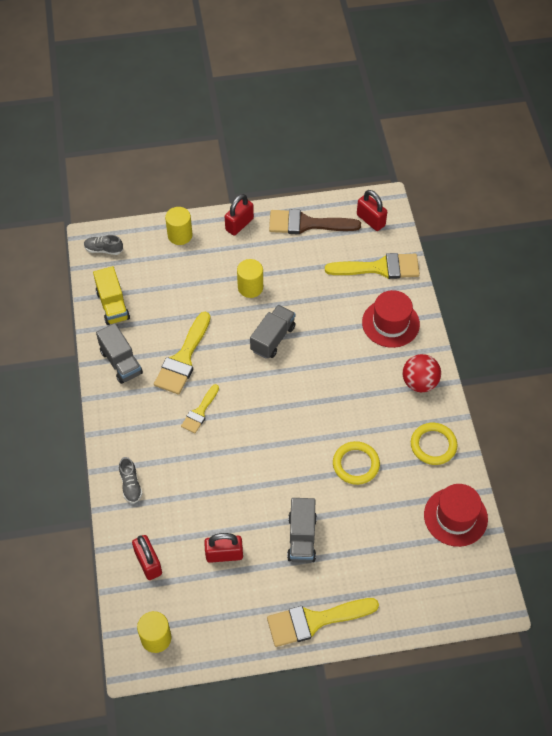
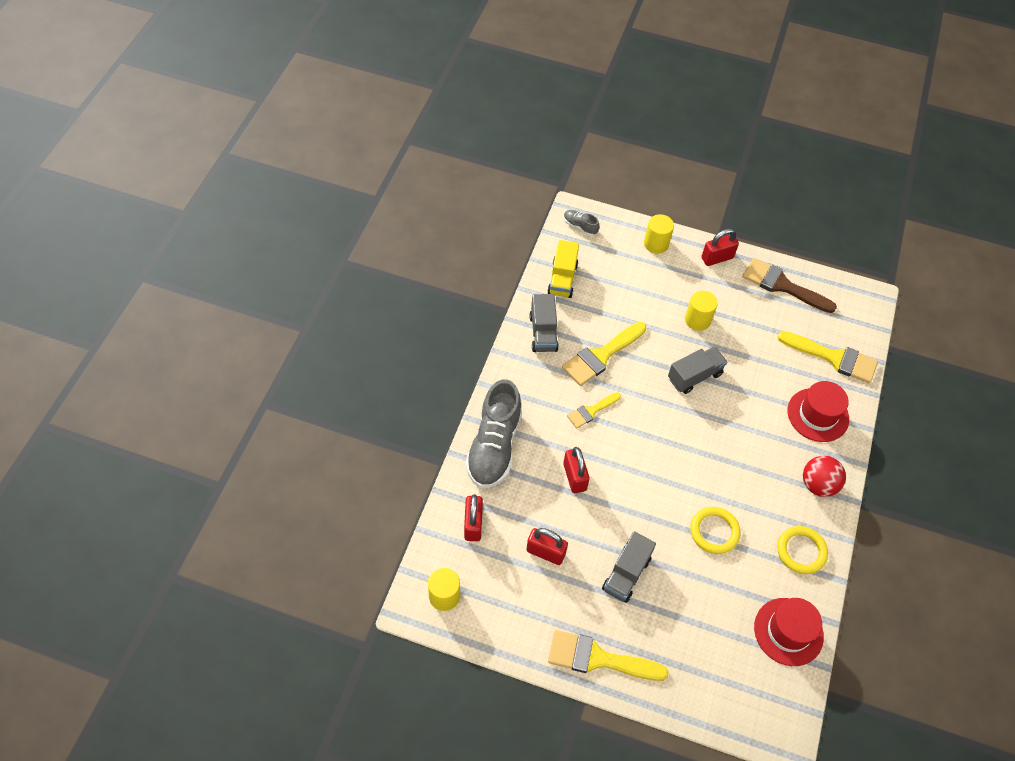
camera: 25 degrees right, 0 degrees up
(130, 485) = (494, 446): grey shoe -> grey shoe, size x2.30
(370, 220) = (847, 309): red padlock -> red padlock (574, 477)

